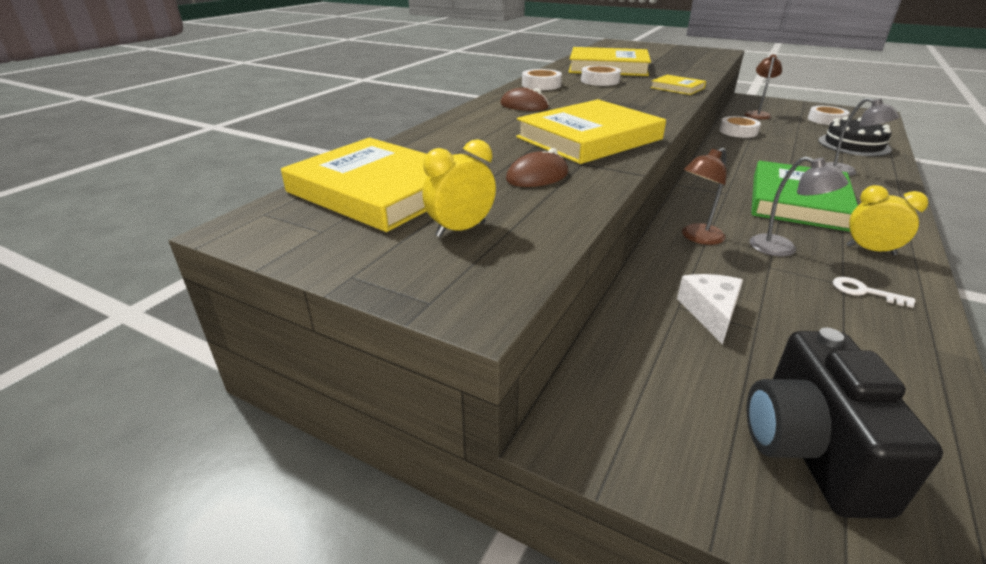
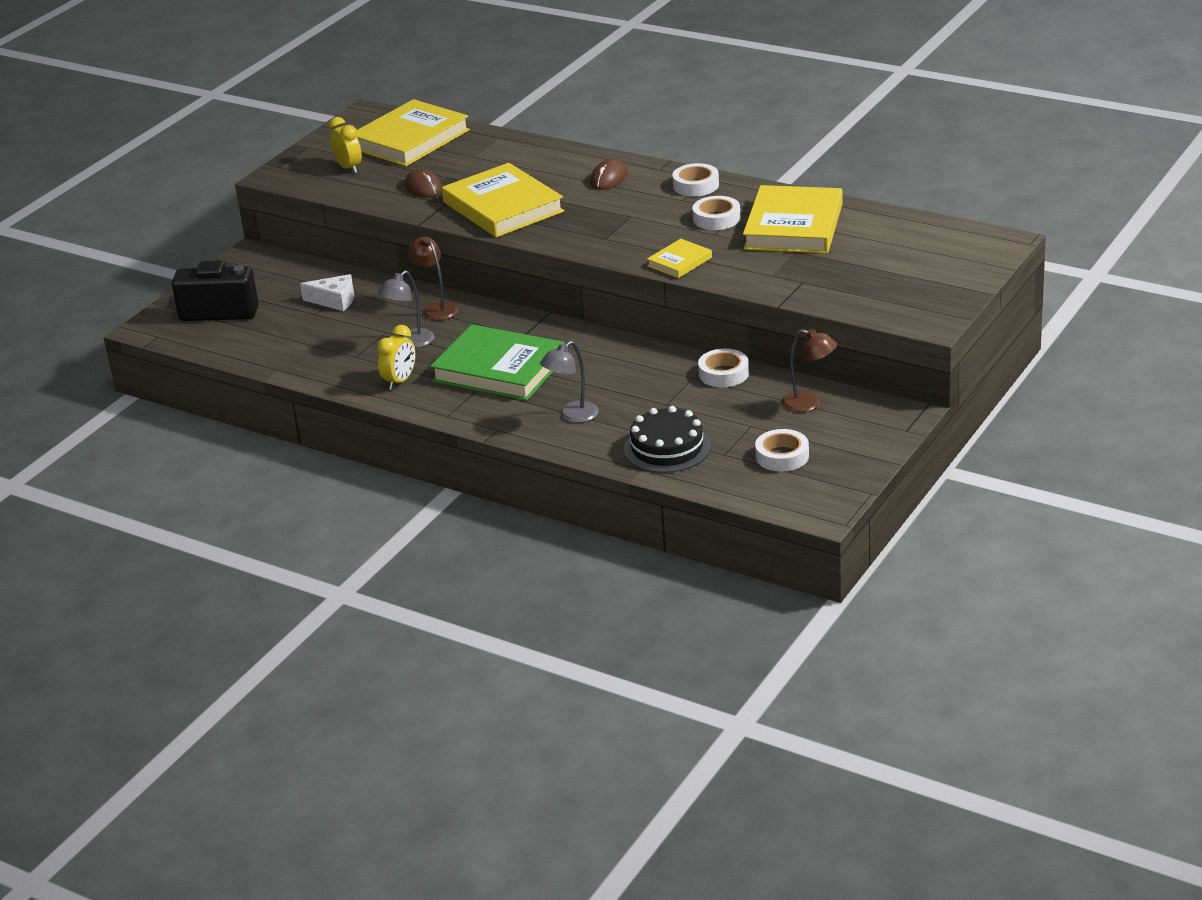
camera: 95 degrees right, 0 degrees up
(864, 291) = (343, 362): white key -> none

